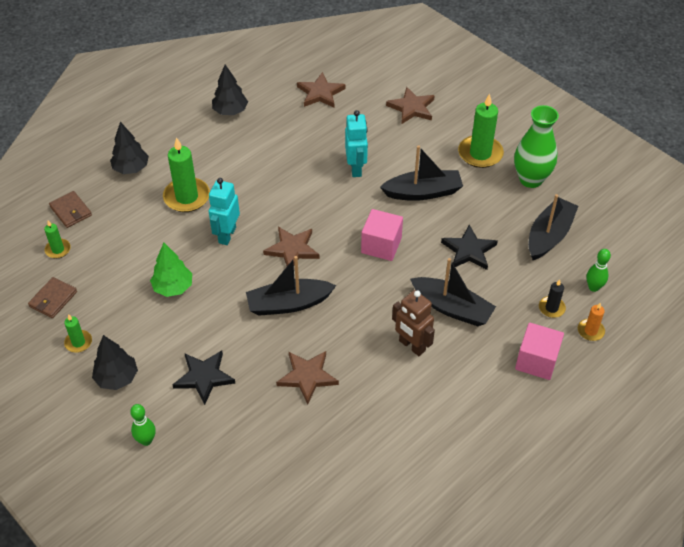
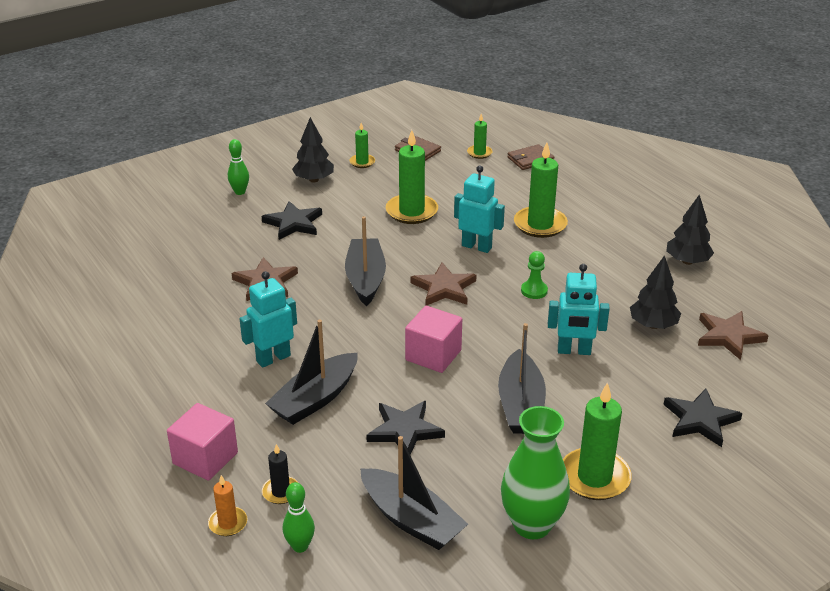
camera: 100 degrees right, 15 degrees down
(131, 168) = (589, 193): black tree -> black tree (653, 325)
(173, 287) = (411, 211): green tree -> green candle
(285, 194) = (534, 291): none -> green pawn
(411, 108) = (700, 420): brown star -> black star
(411, 346) = (273, 358): brown robot -> turquoise robot

